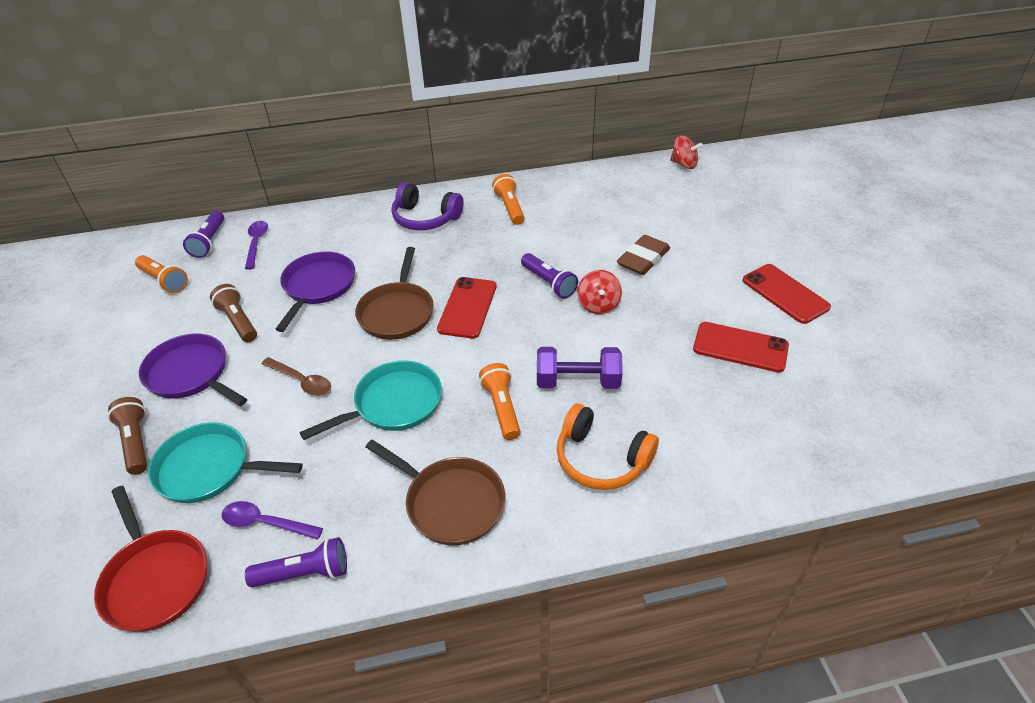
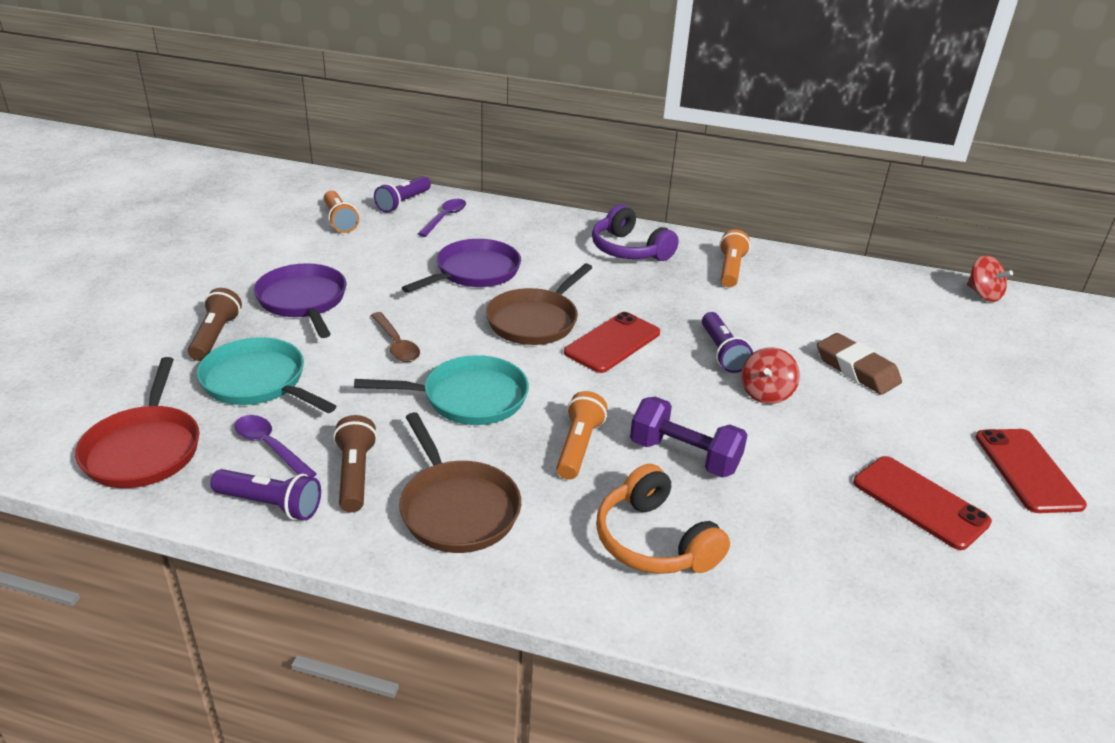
camera: 25 degrees right, 10 degrees down
(238, 321) = (378, 274): brown flashlight -> brown flashlight (355, 475)
(643, 259) = (856, 369): brown eraser -> brown eraser turned 75 degrees clockwise

